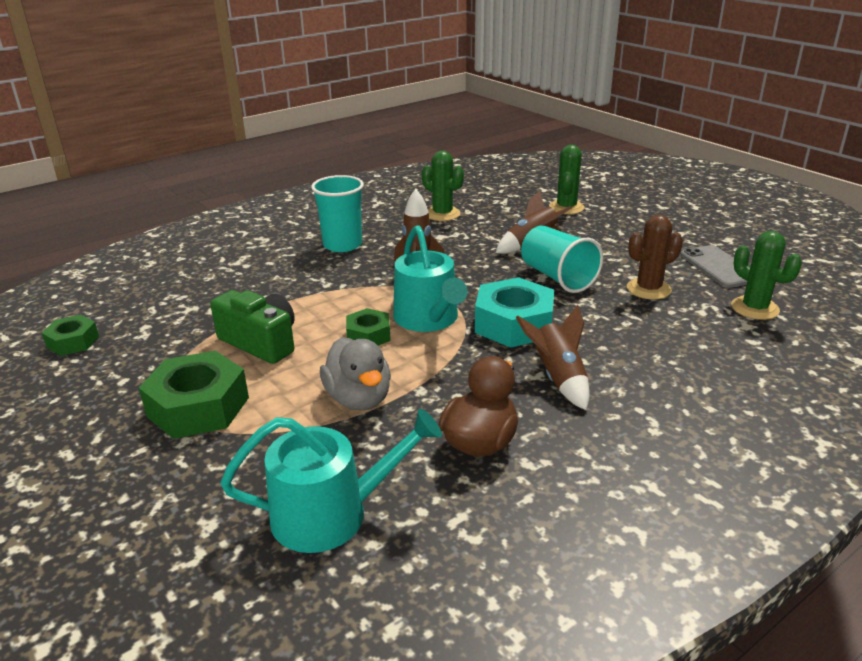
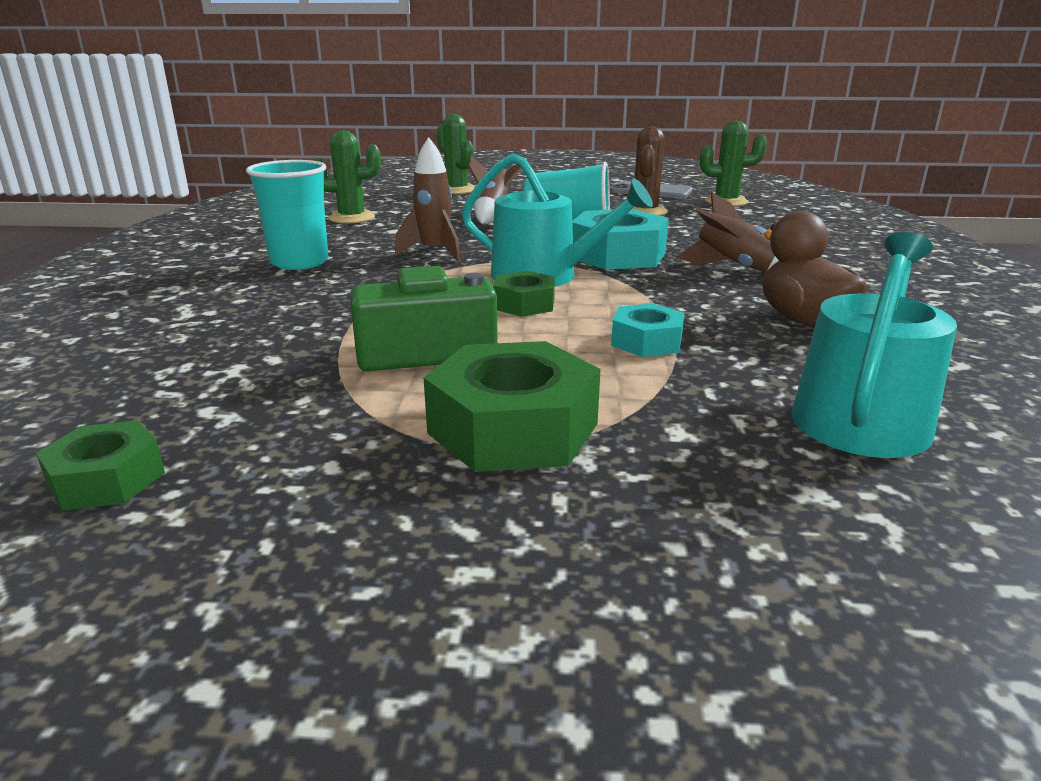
camera: 50 degrees left, 5 degrees down
(359, 399) = (646, 341): grey duck -> turquoise nut

